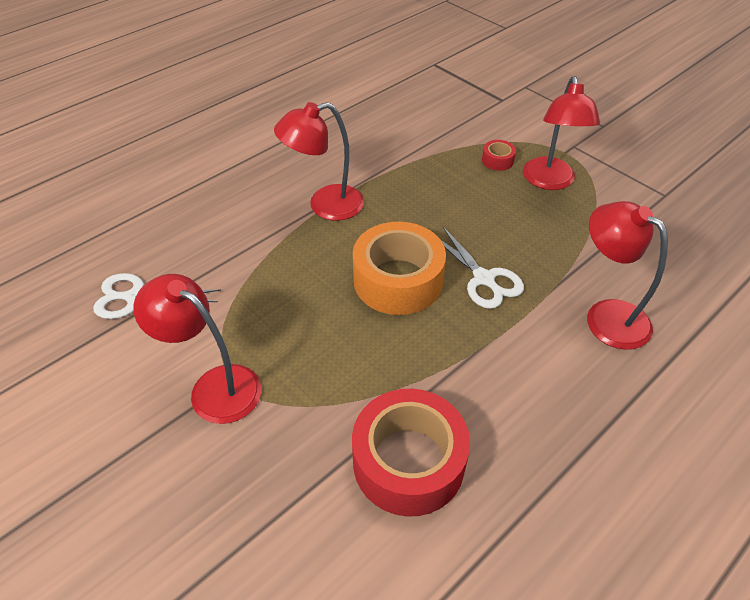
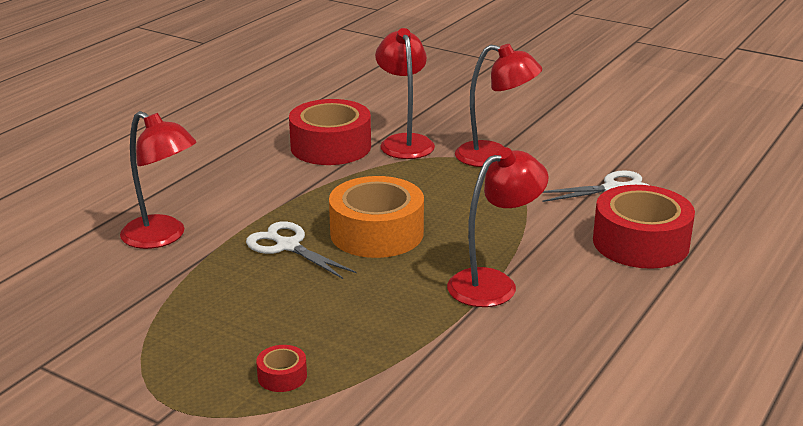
camera: 165 degrees right, 20 degrees down
(179, 224) = (640, 243): none -> red tape
(549, 181) = (205, 357): red lamp -> red lamp (404, 142)

